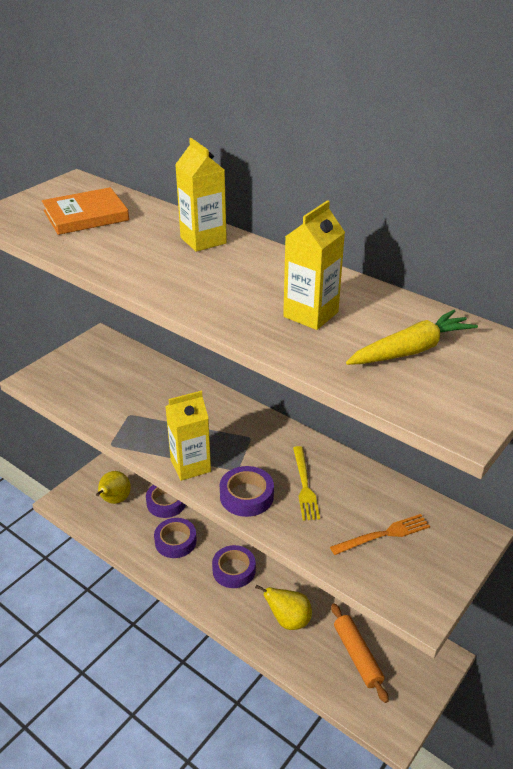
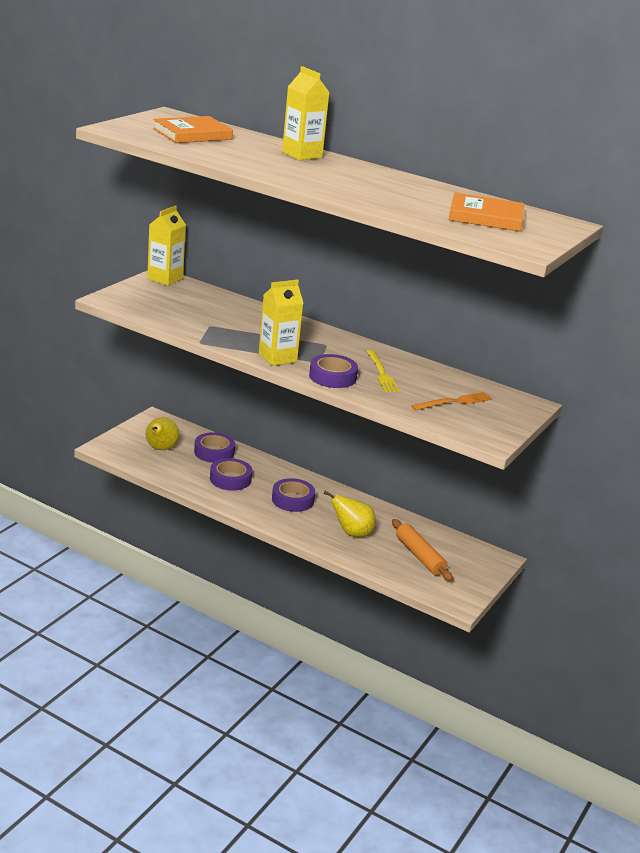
camera: 10 degrees left, 10 degrees down
(310, 314) = (405, 197): yellow carton -> yellow carton (165, 279)
(410, 350) = (485, 217): yellow carrot -> orange book

